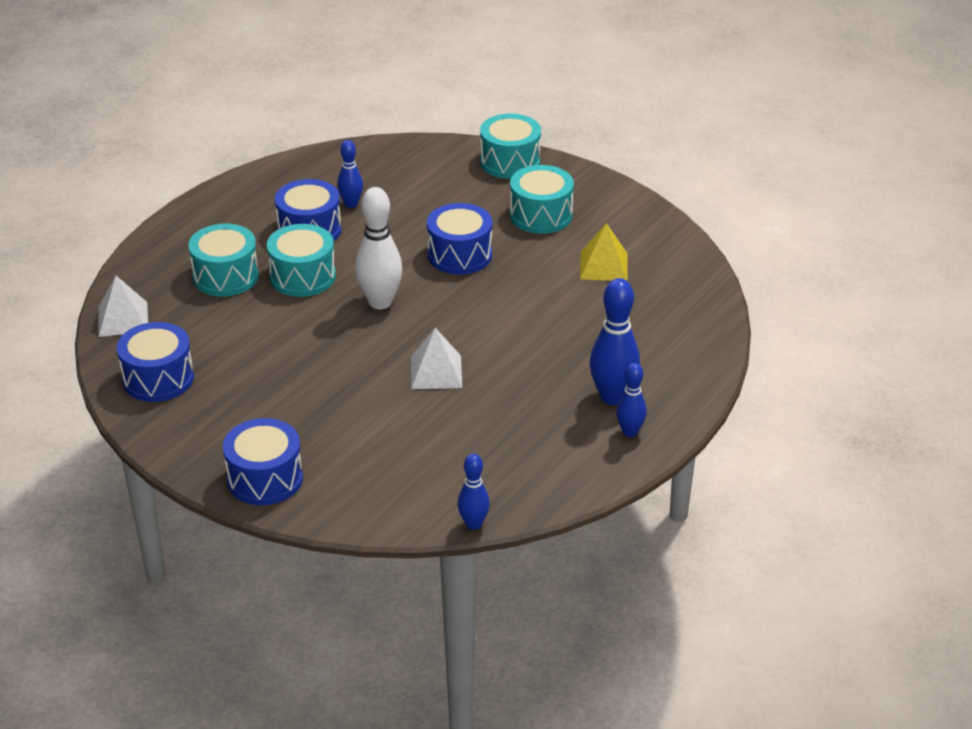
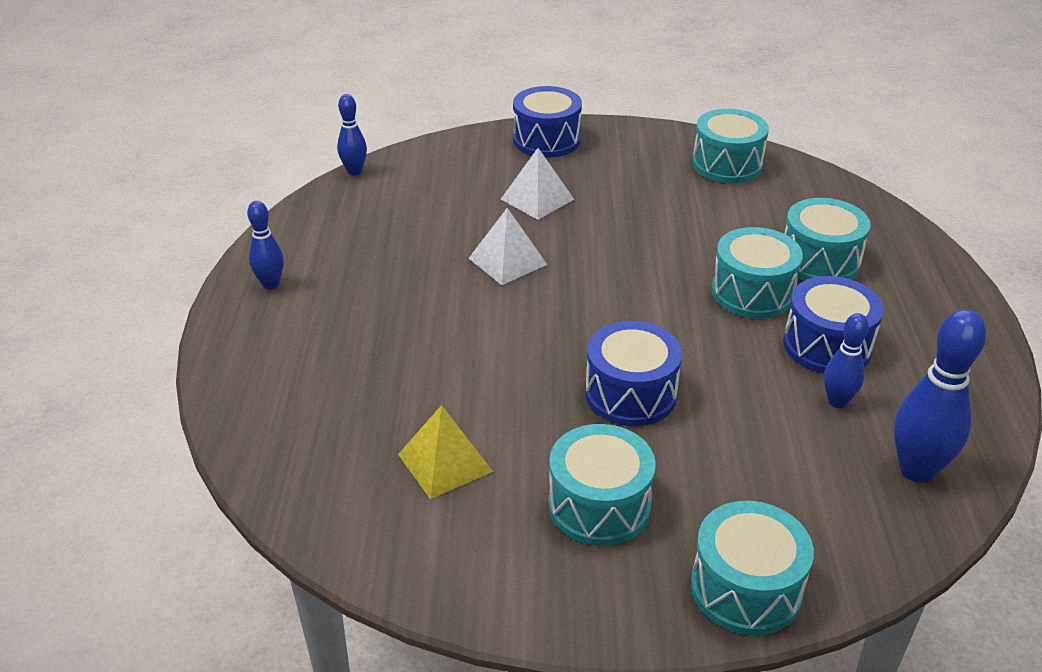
camera: 145 degrees right, 0 degrees up
(123, 319) = (833, 191): white pyramid -> white pyramid (537, 199)
(158, 378) = (727, 164): blue drum -> turquoise drum
(380, 302) = (642, 301): white bowling pin -> none
(612, 397) = (312, 308): blue bowling pin -> blue bowling pin (916, 470)

